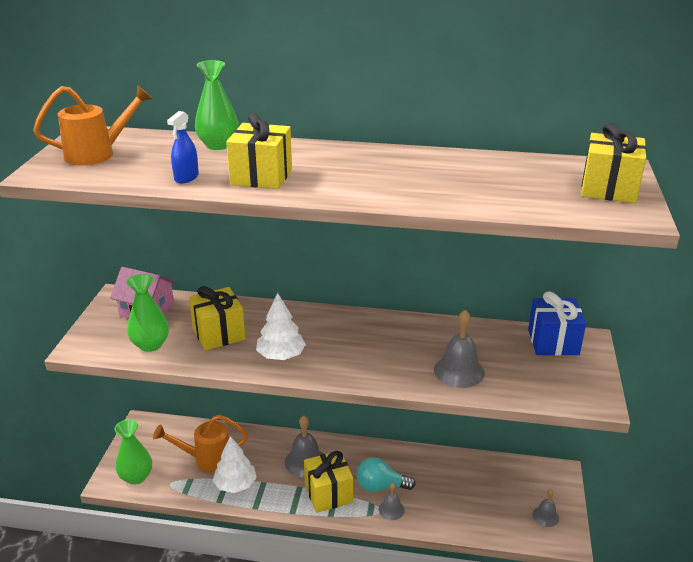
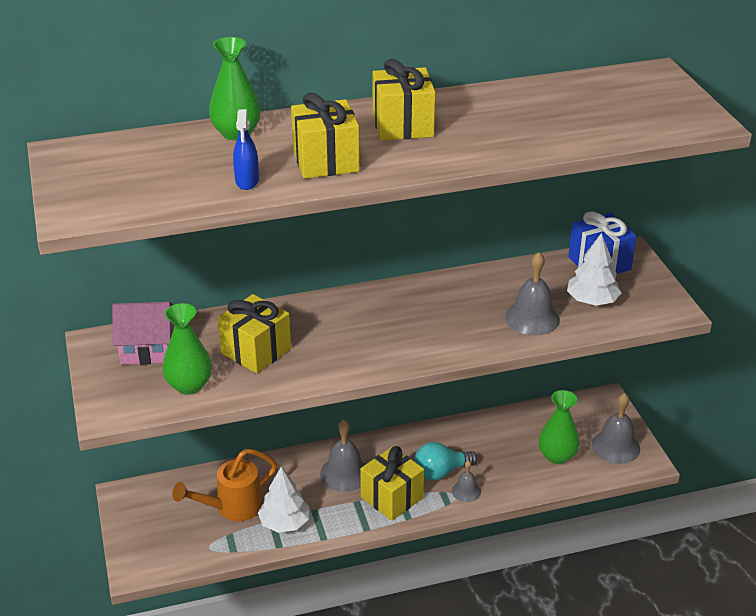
camera: 25 degrees left, 5 degrees up
(97, 154) = (110, 175): orange watering can -> none
(136, 477) = (163, 554): green vase -> green vase (557, 456)
(281, 355) = (343, 354): white tree -> white tree (592, 301)
(545, 516) = (615, 446): grey bell -> grey bell, size x1.72
(608, 189) = (661, 99): yellow gift -> yellow gift (402, 126)

